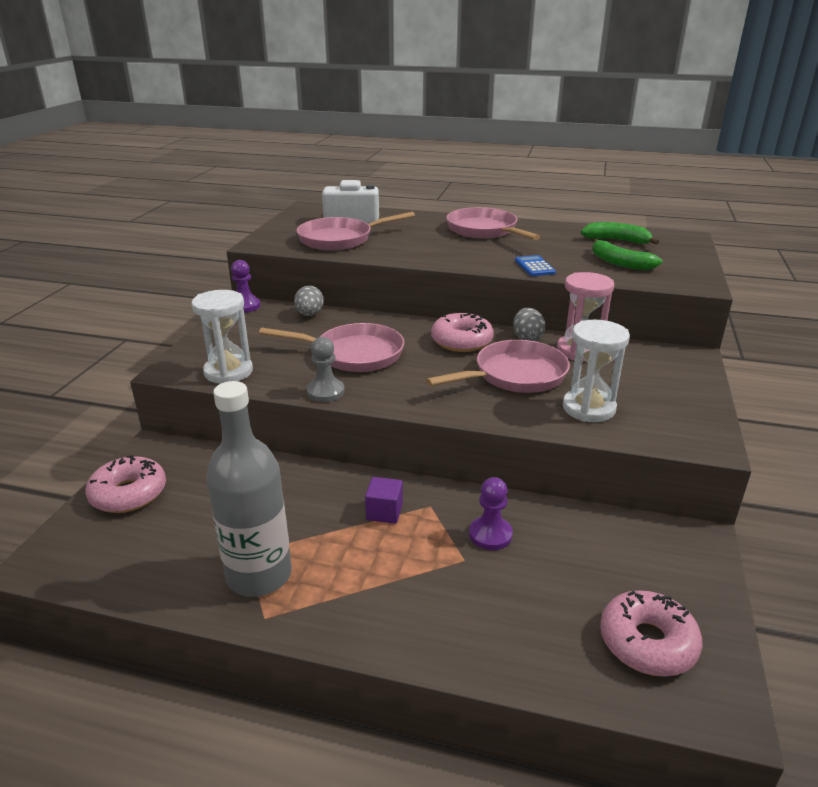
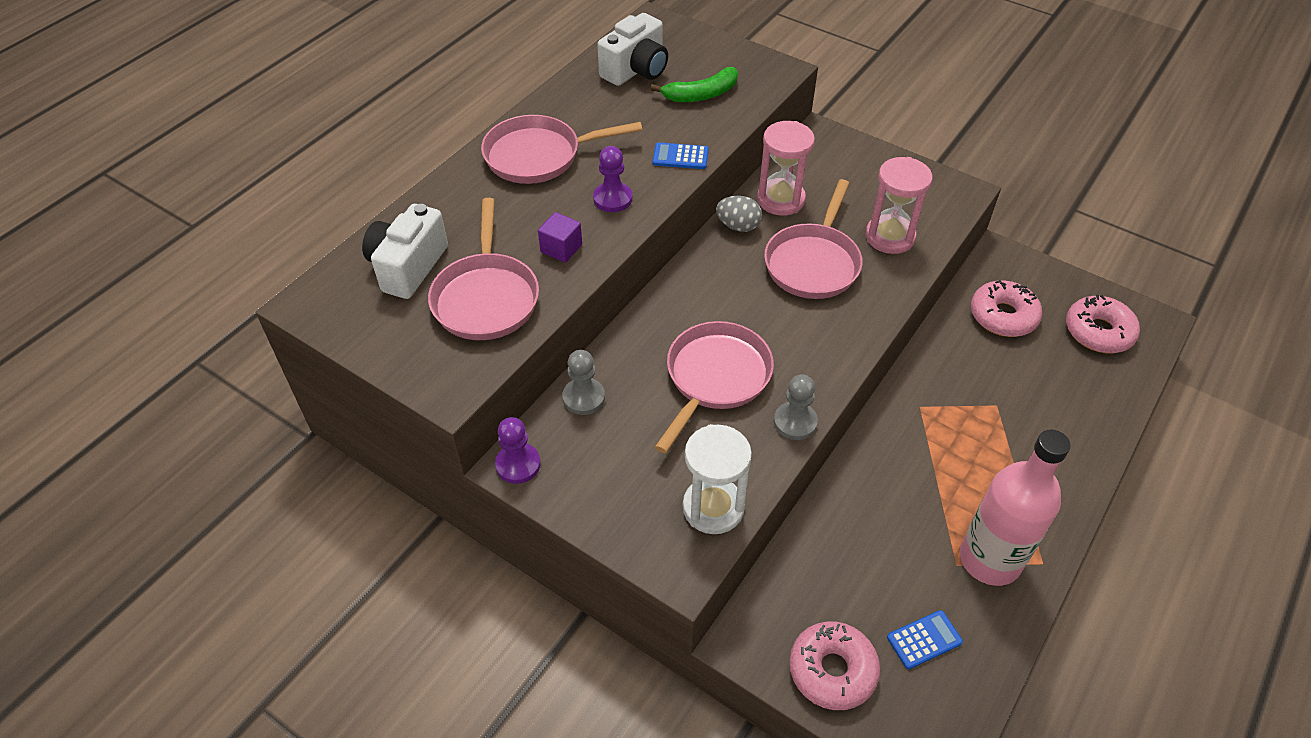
camera: 70 degrees left, 20 degrees up
(162, 541) = (924, 640): none -> blue calculator
(259, 575) = (990, 559): grey bottle -> pink bottle
(309, 314) = (583, 397): grey egg -> grey pawn
(384, 512) = (921, 443): purple cube -> purple cube (561, 248)
(461, 341) = (723, 278): pink donut -> pink donut (1003, 316)
(490, 534) = (969, 377): purple pawn -> purple pawn (612, 199)
(515, 375) = (813, 263): pink pan -> pink pan turned 150 degrees counterclockwise
(588, 408) = (890, 237): white hourglass -> pink hourglass
(617, 240) = (636, 70): green banana -> white camera

